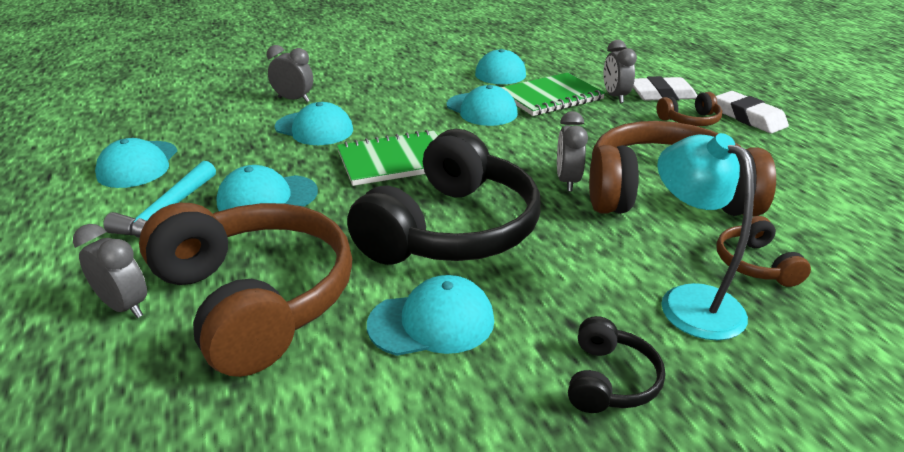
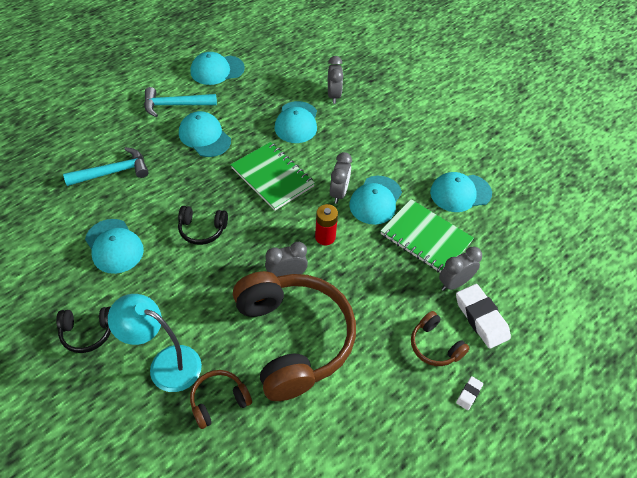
camera: 65 degrees right, 20 degrees up
(125, 306) = (96, 130): grey clock -> grey clock (339, 193)
(255, 299) = (113, 172): brown headphones -> turquoise hammer
(451, 229) = (202, 229): black headphones -> black headphones, size x0.43
(518, 147) = (325, 237): none -> red battery
(688, 301) = (165, 364): turquoise lamp -> turquoise lamp turned 105 degrees counterclockwise
(748, 117) = (469, 394): white eraser -> white eraser, size x0.47

